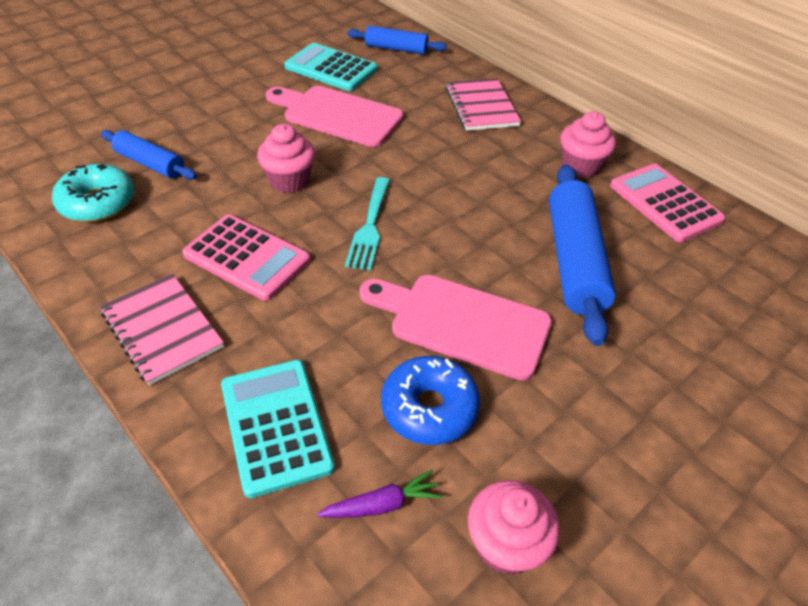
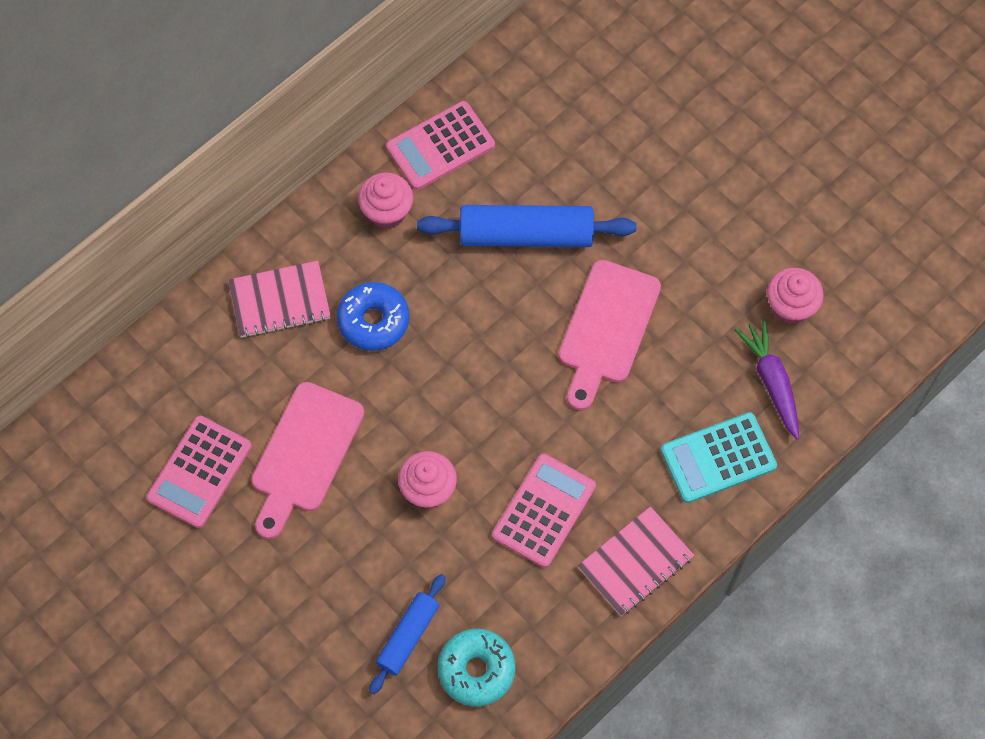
camera: 90 degrees left, 20 degrees up
(331, 68) = (199, 472): turquoise calculator -> pink calculator
(370, 227) = (493, 407): turquoise fork -> none
(382, 504) = (771, 381): purple carrot -> purple carrot, size x1.56
(396, 49) = (147, 397): blue rolling pin -> none
(429, 408) = (692, 353): blue donut -> blue donut (373, 321)

